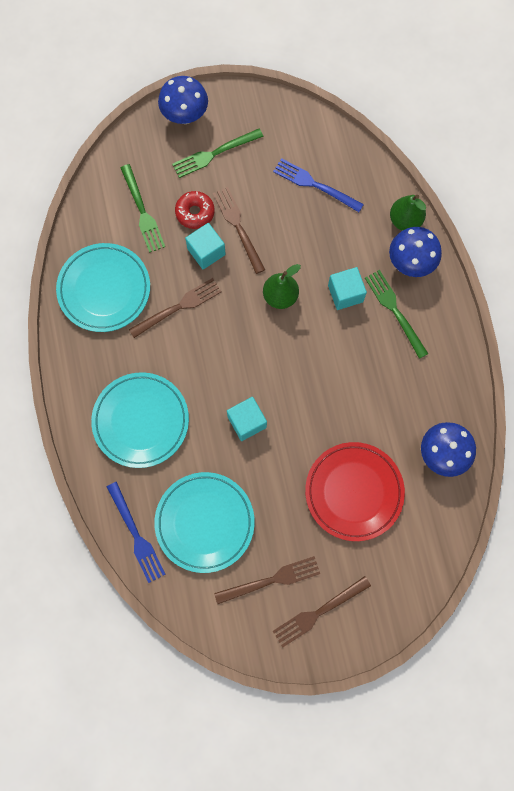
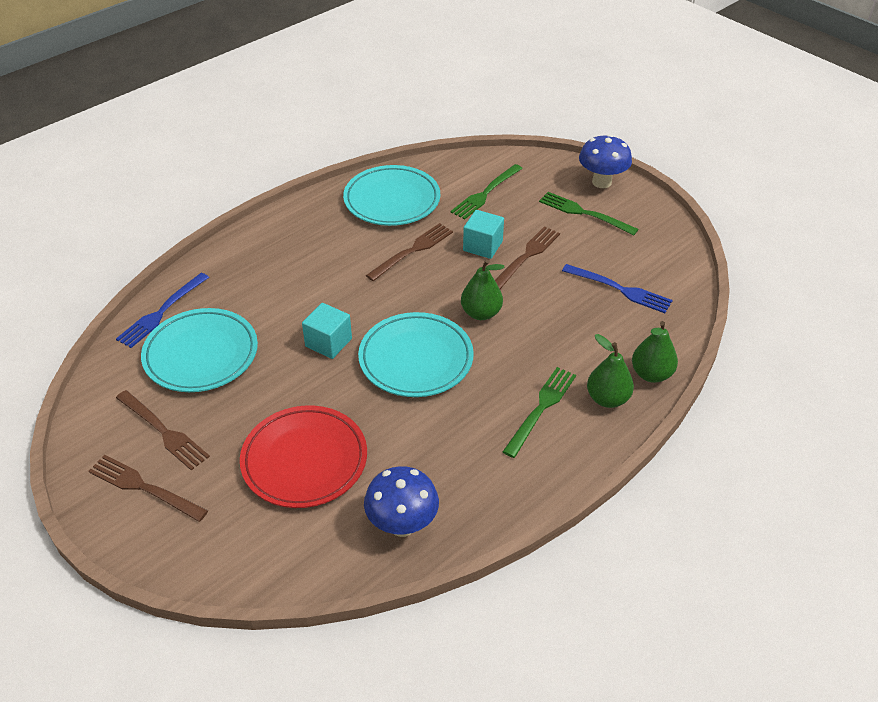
camera: 60 degrees right, 30 degrees down
(141, 421) = (280, 271): turquoise plate -> turquoise plate (416, 359)
(179, 306) = (413, 250): brown fork -> brown fork turned 75 degrees counterclockwise
(195, 212) = (514, 224): red donut -> none
(314, 184) = (621, 289): blue fork -> blue fork turned 120 degrees clockwise
(345, 293) = (526, 360): turquoise cube -> none
(410, 263) = (607, 399): blue mushroom -> green pear

